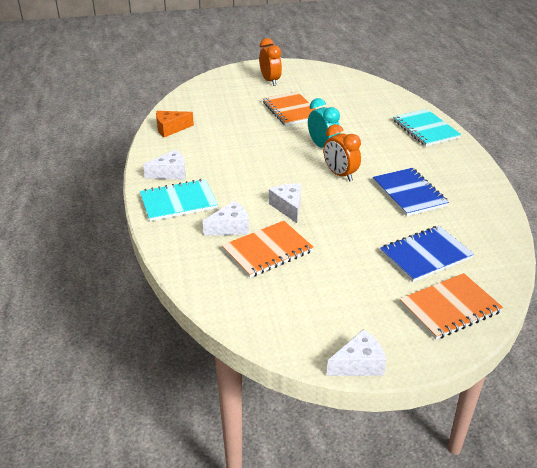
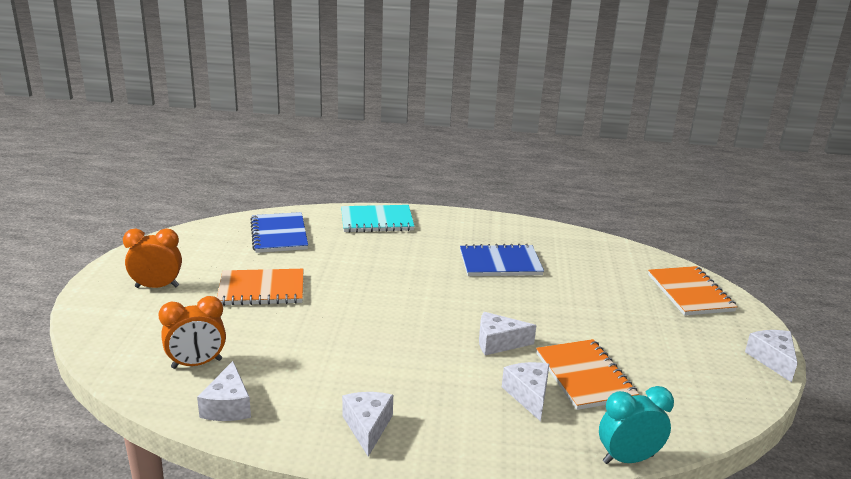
camera: 75 degrees left, 10 degrees down
(170, 129) = (228, 406): orange cheese -> white cheese
(178, 202) = (451, 431): turquoise notebook -> none
(322, 146) = (372, 289): turquoise clock -> turquoise clock (628, 459)
(340, 175) = (443, 293): orange clock -> orange clock (197, 364)
(425, 255) = (610, 283): blue notebook -> blue notebook (279, 235)

